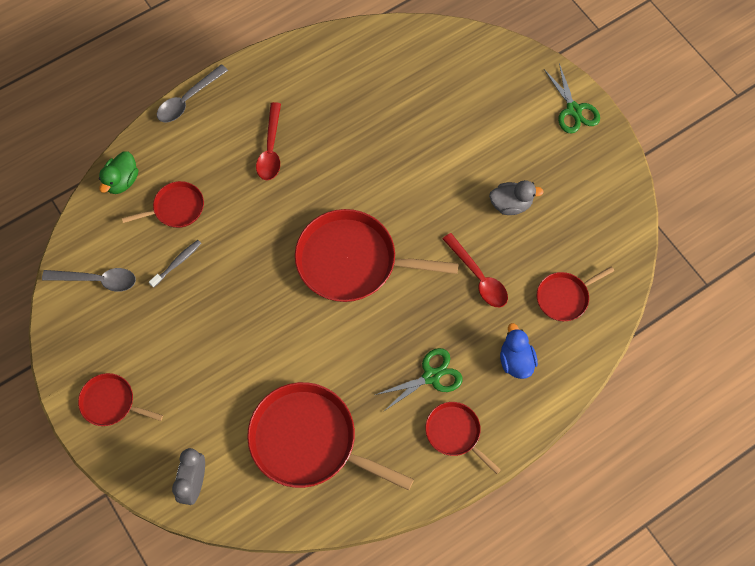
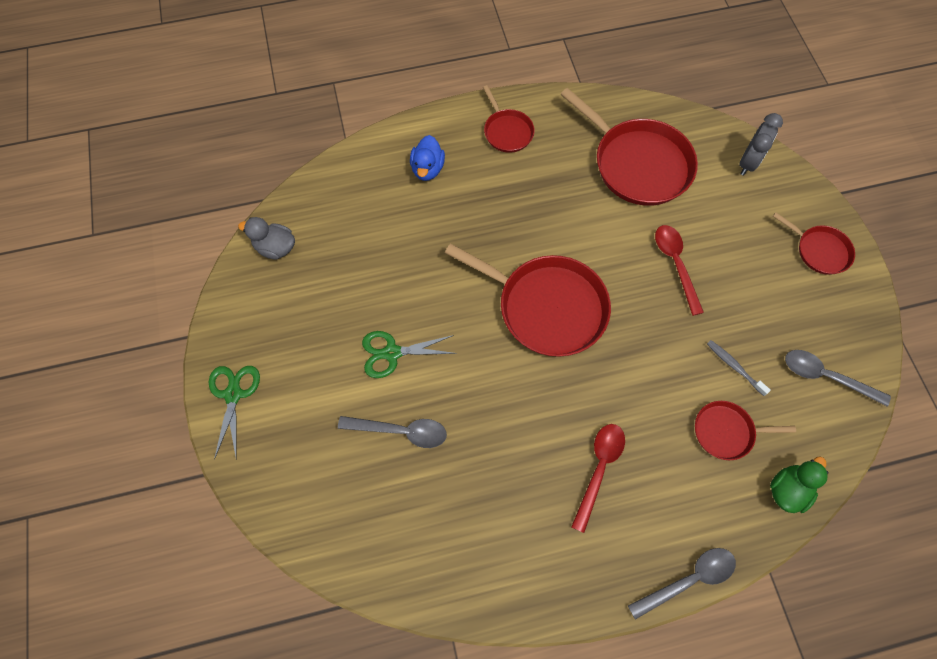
camera: 160 degrees left, 0 degrees up
(177, 263) = (734, 366): grey toothbrush -> grey toothbrush turned 75 degrees clockwise
(431, 376) = (509, 180): green scissors -> green scissors (392, 353)
(432, 126) = (400, 431): none -> grey spoon
(478, 277) = (427, 250): red spoon -> red spoon (675, 264)
(511, 204) = (359, 311): grey duck -> grey duck (275, 247)
(564, 297) = (355, 206): red pan -> none

